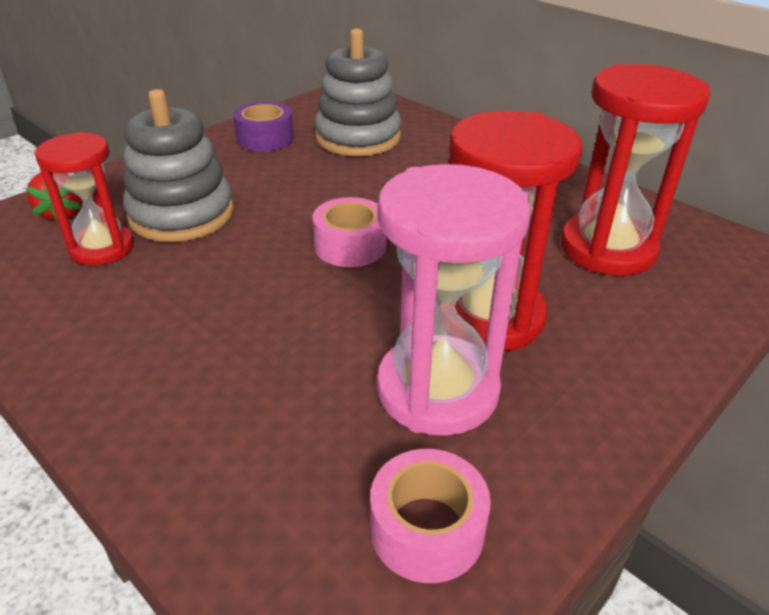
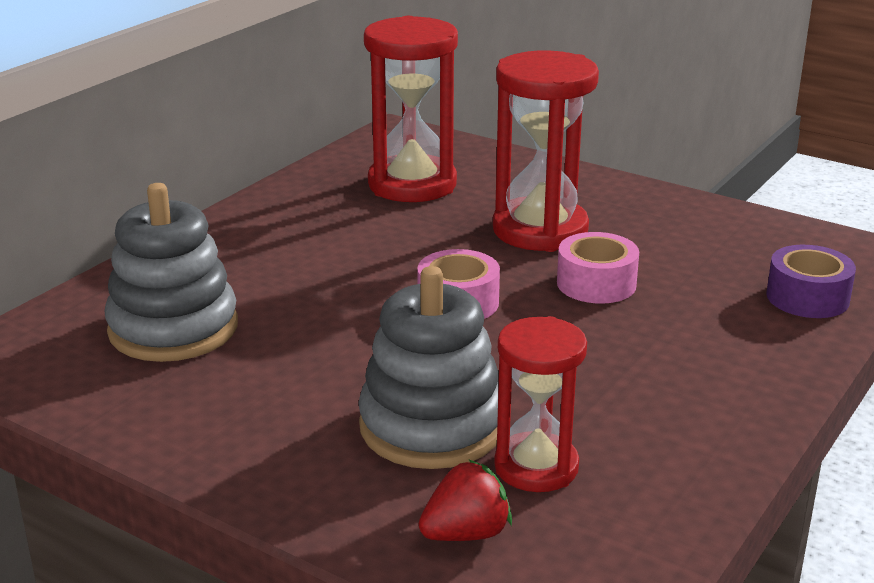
camera: 100 degrees left, 10 degrees down
(265, 138) = (180, 405): purple tape -> purple tape (807, 297)
(427, 529) = (768, 242): pink tape -> pink tape (596, 283)
(437, 390) = (644, 246): pink hourglass -> none

